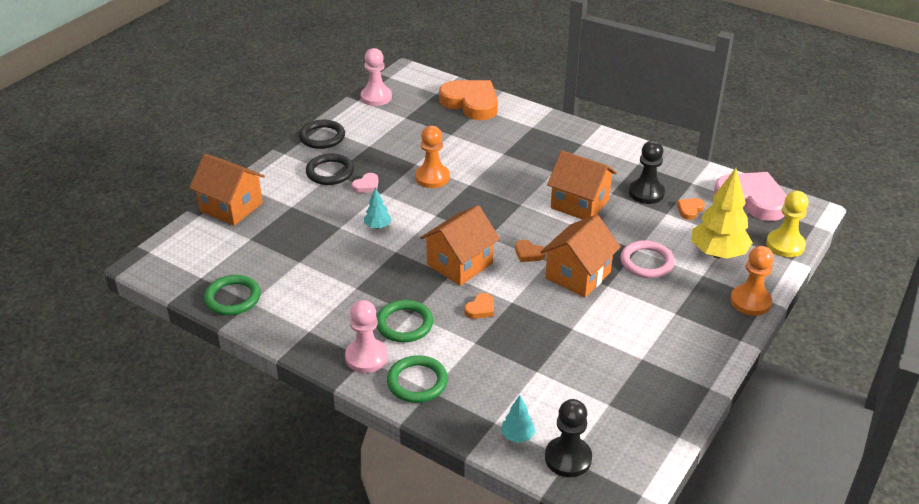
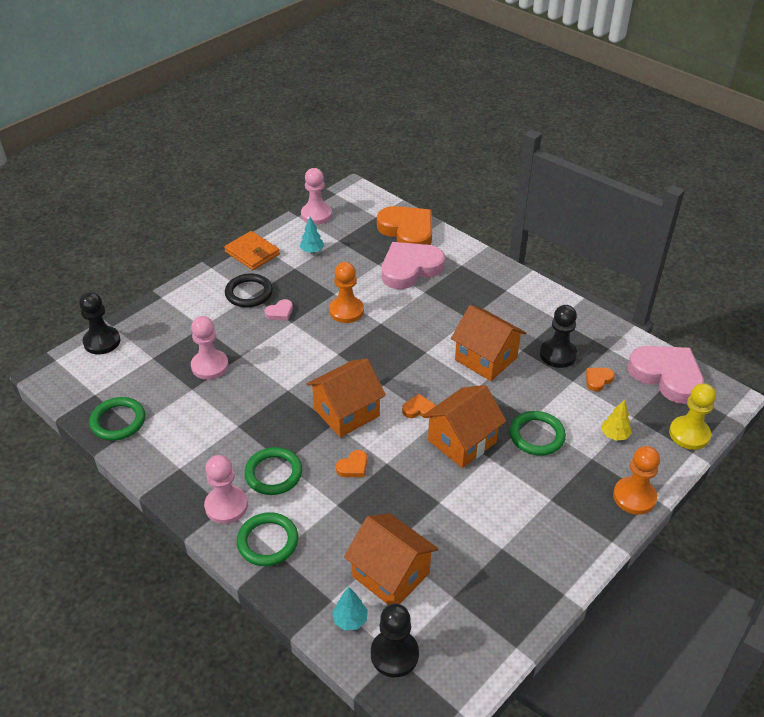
camera: 10 degrees right, 5 degrees up
(192, 230) = (102, 341): none -> black pawn
(231, 207) = (145, 321): orange house -> orange house (391, 575)
(311, 239) = (210, 366): none -> pink pawn
(322, 137) = (252, 253): black ring -> orange wallet
(378, 226) = (278, 359): turquoise tree -> turquoise tree (312, 251)
(483, 135) = (410, 268): none -> pink heart
(528, 253) = (418, 409): orange heart -> orange heart turned 135 degrees clockwise
(646, 262) = (537, 435): pink ring -> green ring
(718, 253) = (614, 435): yellow tree -> yellow tree, size x0.48

